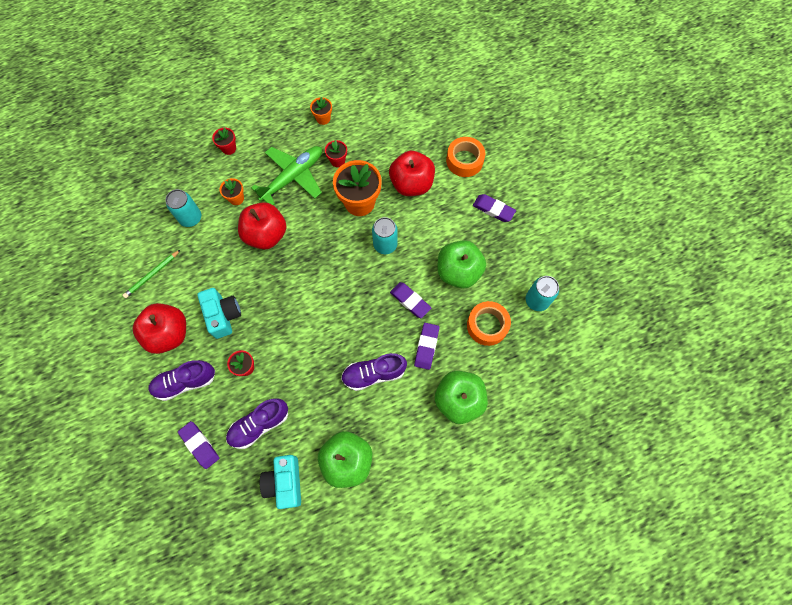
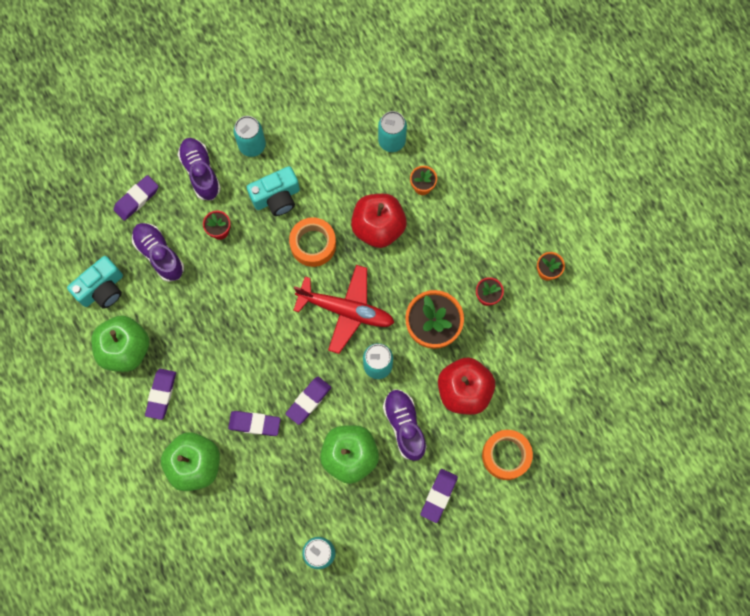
camera: 85 degrees right, 5 degrees up
(152, 275) = (319, 114): green pencil -> none
(169, 334) = (252, 145): red apple -> turquoise can
(229, 148) = (489, 166): red flower pot -> none
(285, 482) = (102, 289): turquoise camera -> turquoise camera turned 150 degrees clockwise
(292, 177) = (457, 246): green plane -> none
(335, 266) = (345, 310): none -> red plane
(374, 374) = (220, 367): purple shoe -> purple shoe (404, 426)
(393, 428) = (161, 394): none -> purple eraser
(487, 325) = (284, 493): orange tape -> orange tape (313, 244)

